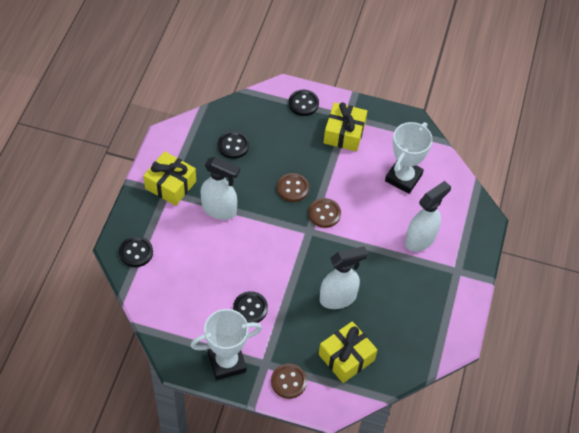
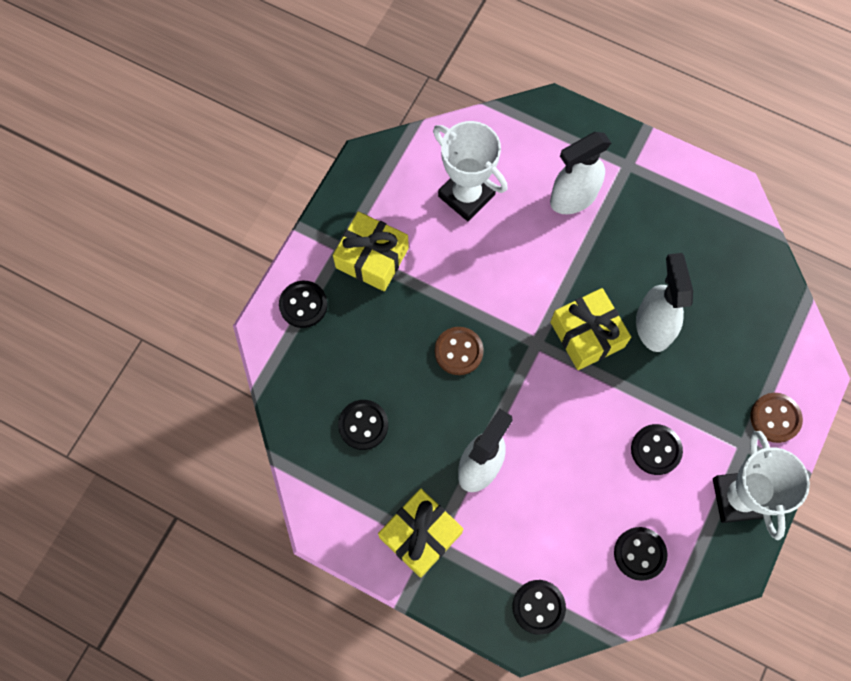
camera: 75 degrees left, 15 degrees up
(178, 305) = (639, 554): none -> black button
(324, 214) = (510, 316): brown button -> none
(346, 357) = (745, 335): yellow gift -> yellow gift (587, 334)
(420, 239) = (572, 198): white spray bottle -> white spray bottle turned 90 degrees counterclockwise

